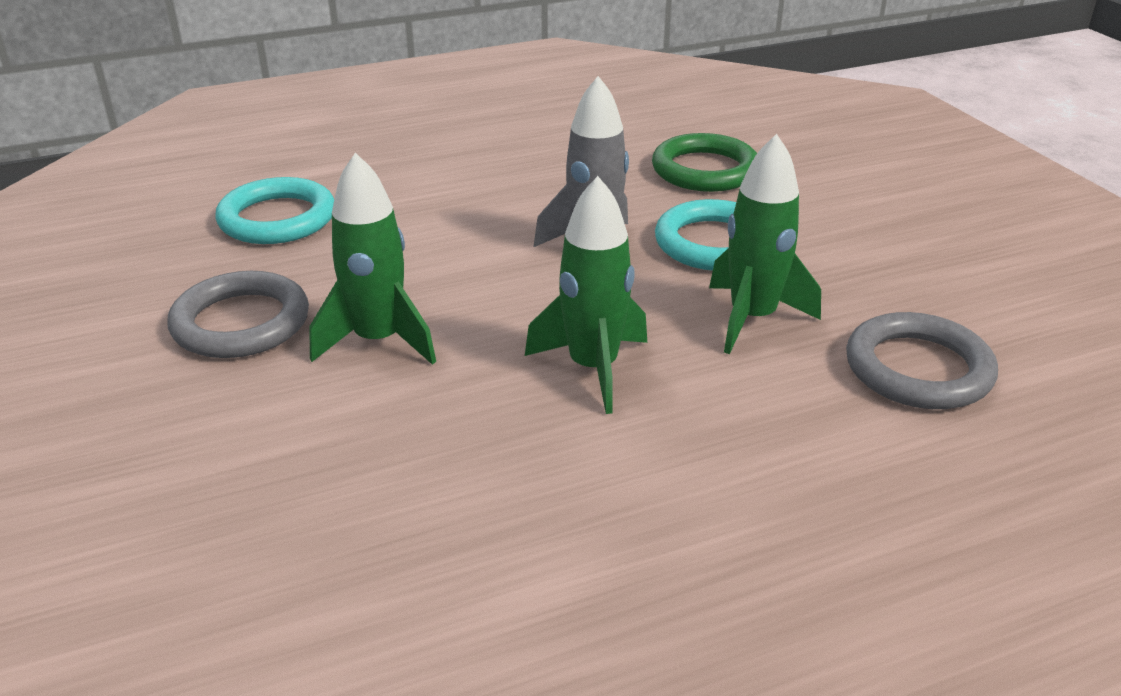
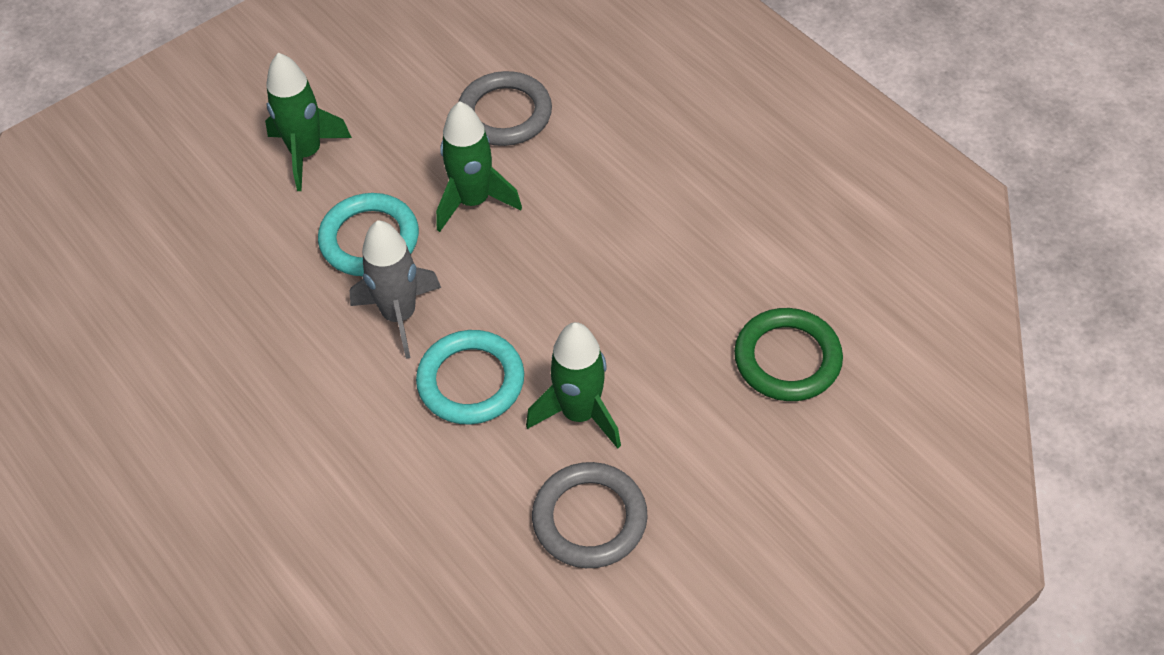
camera: 105 degrees left, 20 degrees up
(277, 218) = (414, 579): turquoise ring -> turquoise ring (471, 381)
(593, 368) = (565, 276): green rocket -> green rocket (306, 154)
(705, 170) = (233, 268): green ring -> green ring (787, 359)

